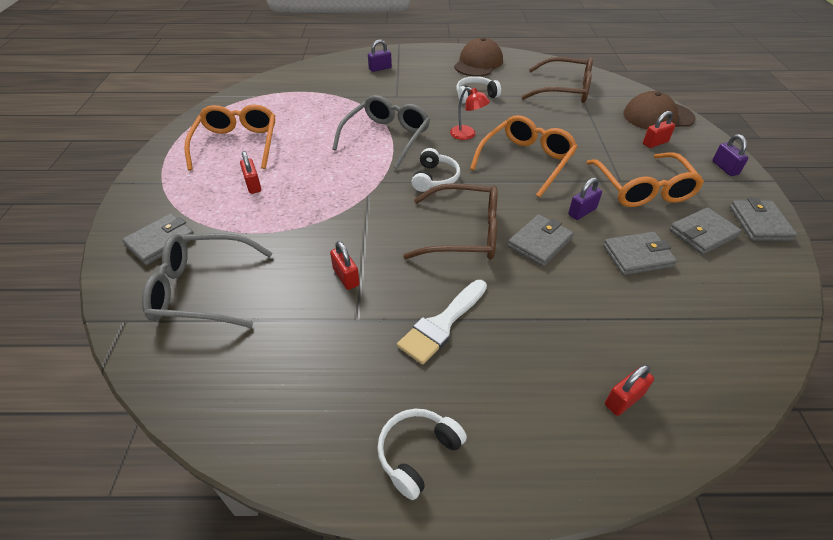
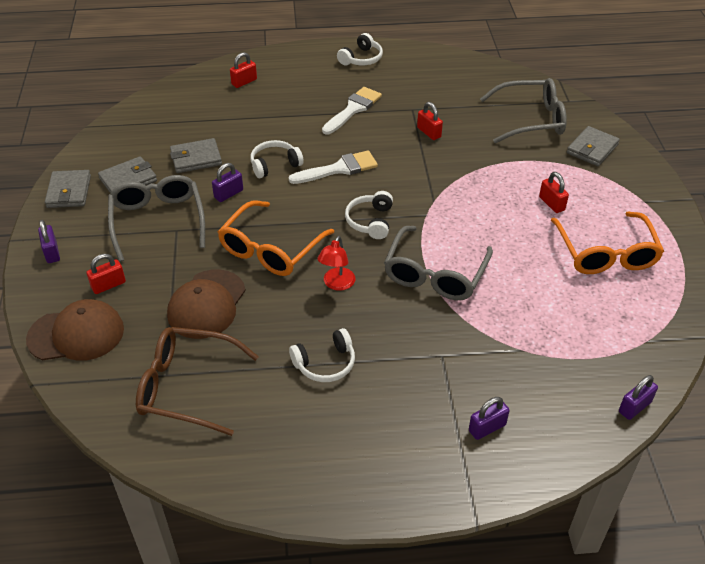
camera: 175 degrees right, 0 degrees up
(288, 72) = (634, 407): none -> purple padlock
(464, 233) = (339, 169): brown glasses -> white brush
(467, 135) = (337, 284): red lamp -> red lamp turned 105 degrees counterclockwise
(478, 63) = (318, 457): brown cap -> brown cap (207, 304)
(539, 243) = (274, 165): grey wallet -> white headphones
(643, 189) = (158, 221): orange glasses -> grey glasses

